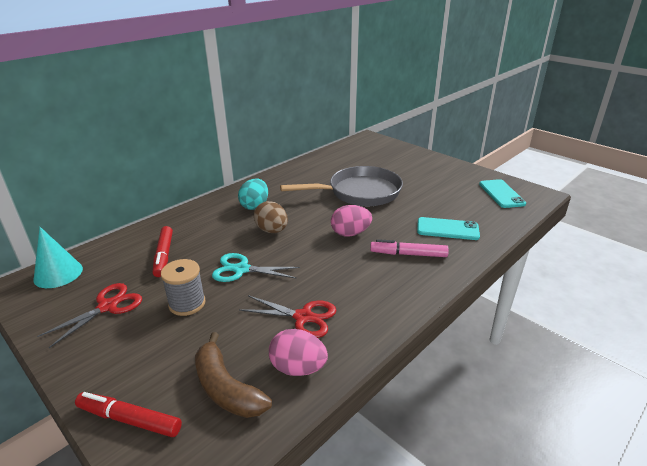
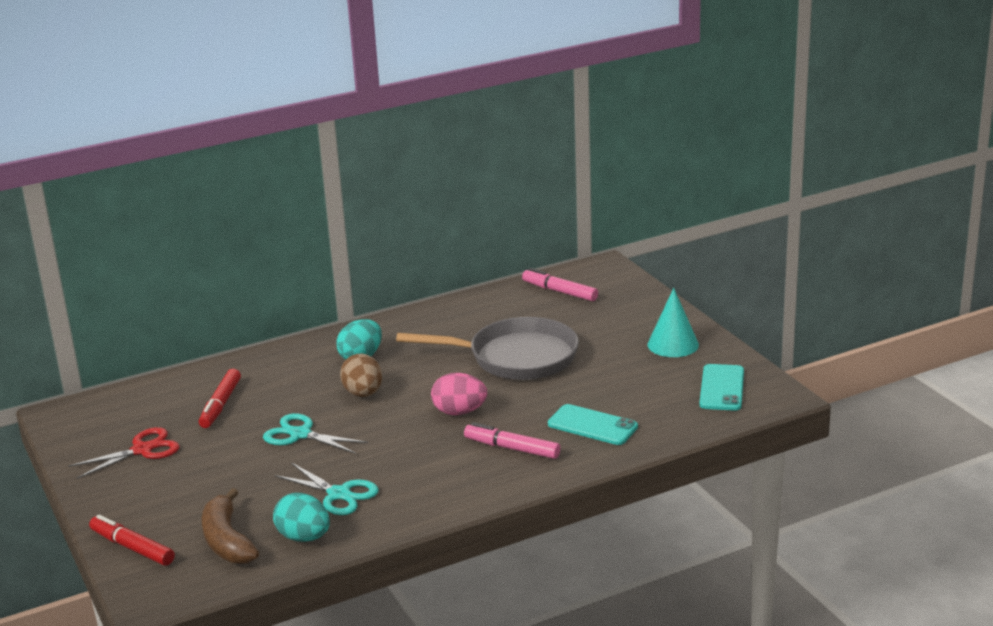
camera: 20 degrees right, 5 degrees down
(58, 274) = (101, 407): turquoise cone -> turquoise cone (673, 344)
(187, 304) = (224, 461): grey spool -> none
(298, 368) = (304, 537): pink egg -> turquoise egg
(303, 317) = (339, 494): red scissors -> turquoise scissors
(354, 153) = (559, 291): none -> pink marker

